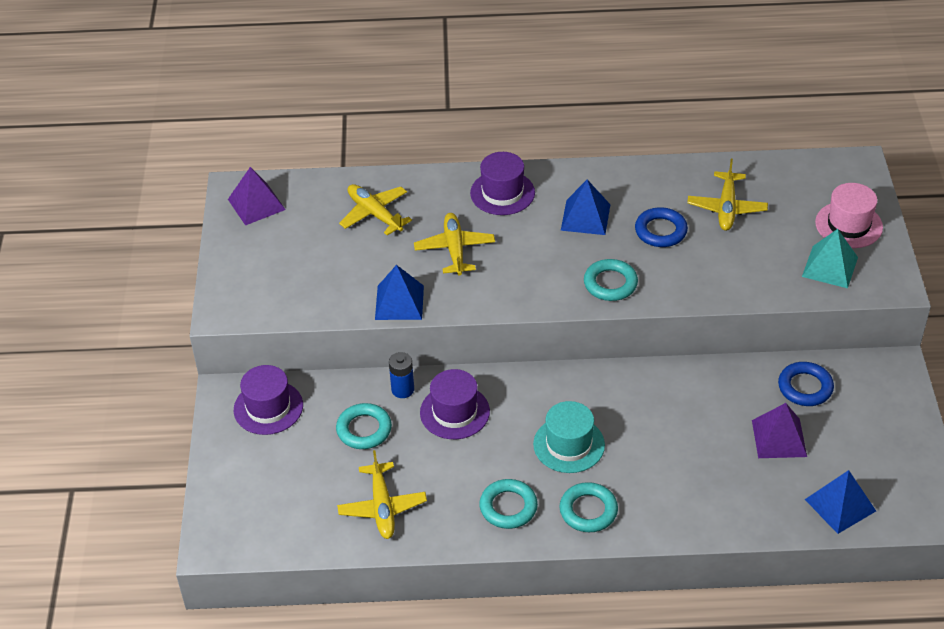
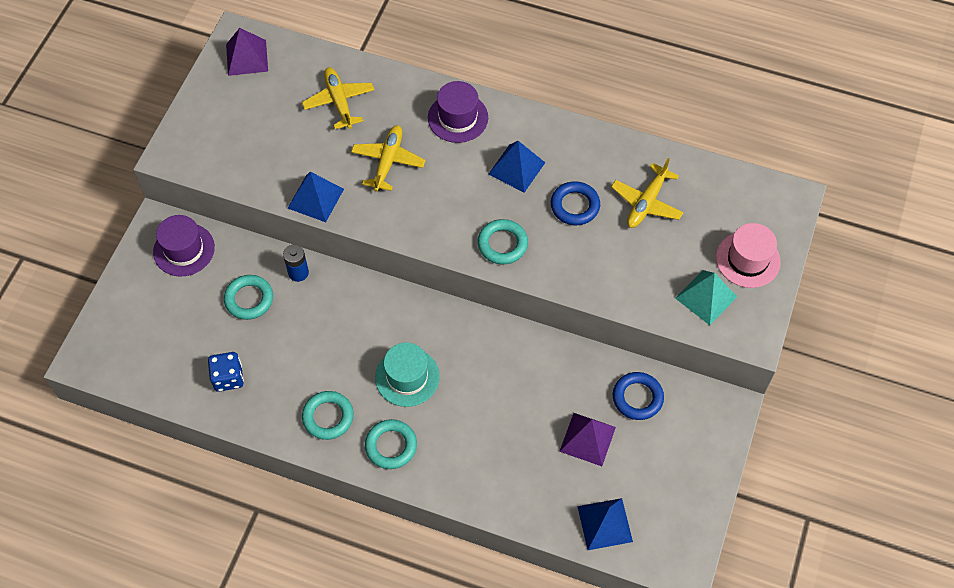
camera: 20 degrees right, 15 degrees up
(382, 507) = (228, 378): yellow plane -> blue dice
(454, 412) = (330, 310): purple hat -> none

